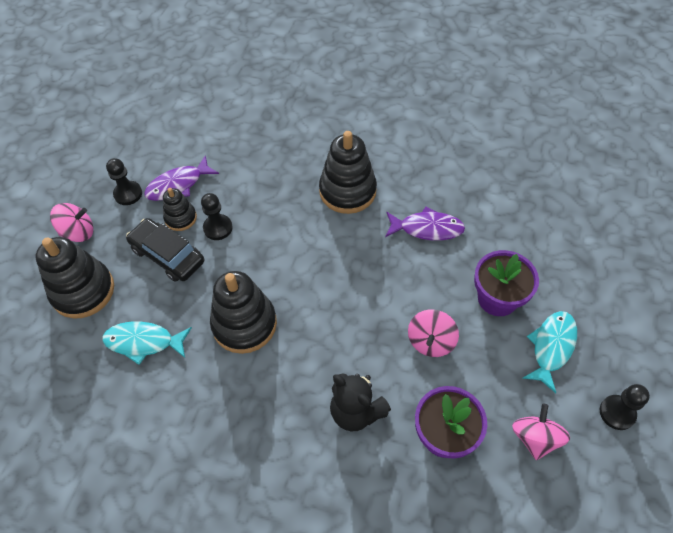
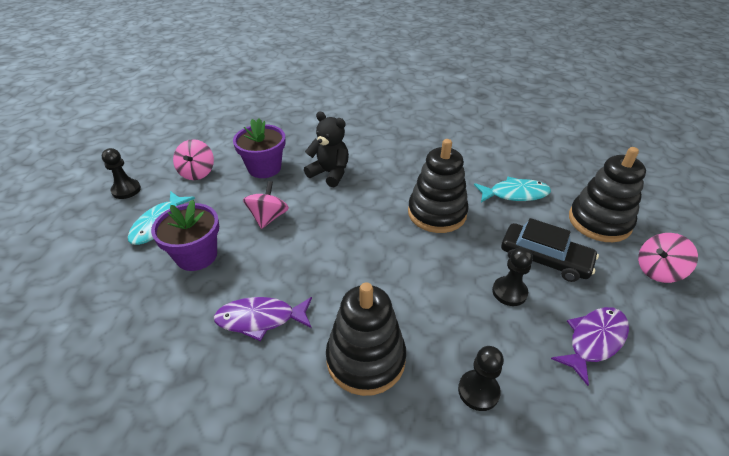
camera: 170 degrees right, 15 degrees down
(128, 194) = (646, 321): black pawn -> black pawn (478, 391)
(180, 218) = (559, 298): black stacking toy -> none

